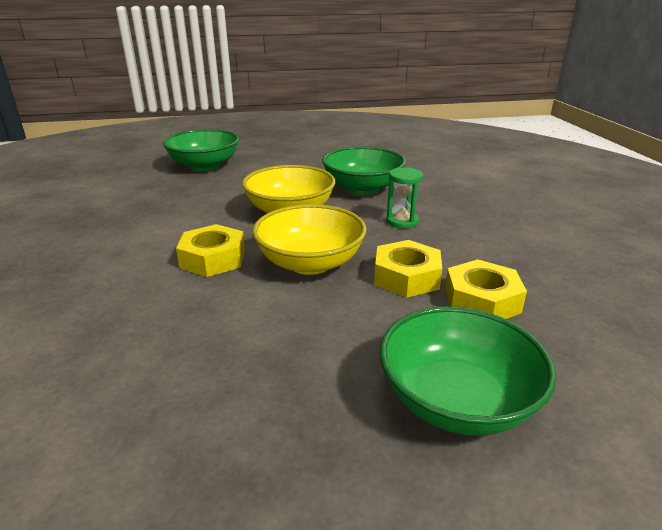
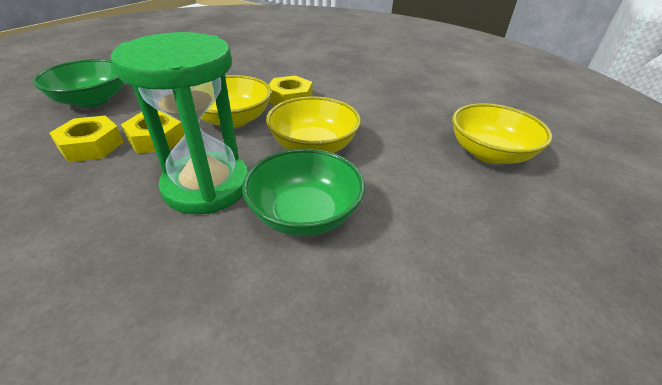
camera: 130 degrees right, 10 degrees up
(204, 165) = (489, 153): green bowl -> yellow bowl
(402, 221) = (207, 186): green hourglass -> green hourglass, size x2.36

